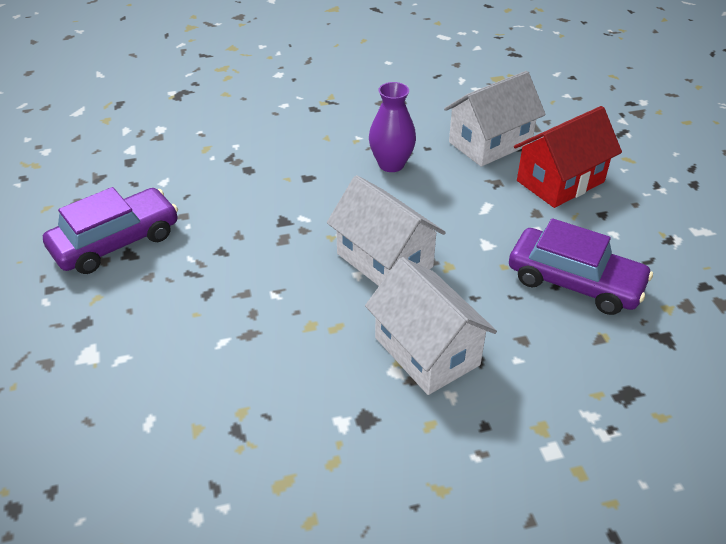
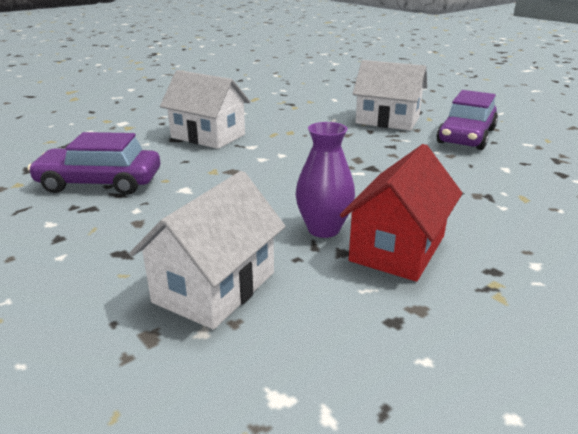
camera: 155 degrees right, 15 degrees down
(384, 260) = (267, 164): white house -> white house (387, 120)
(560, 181) = (107, 260): red house -> red house (398, 248)

